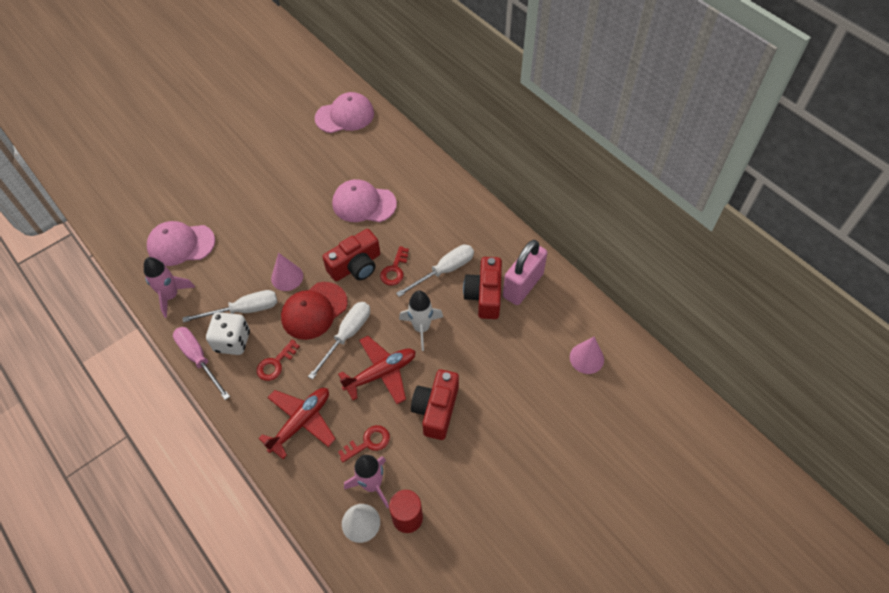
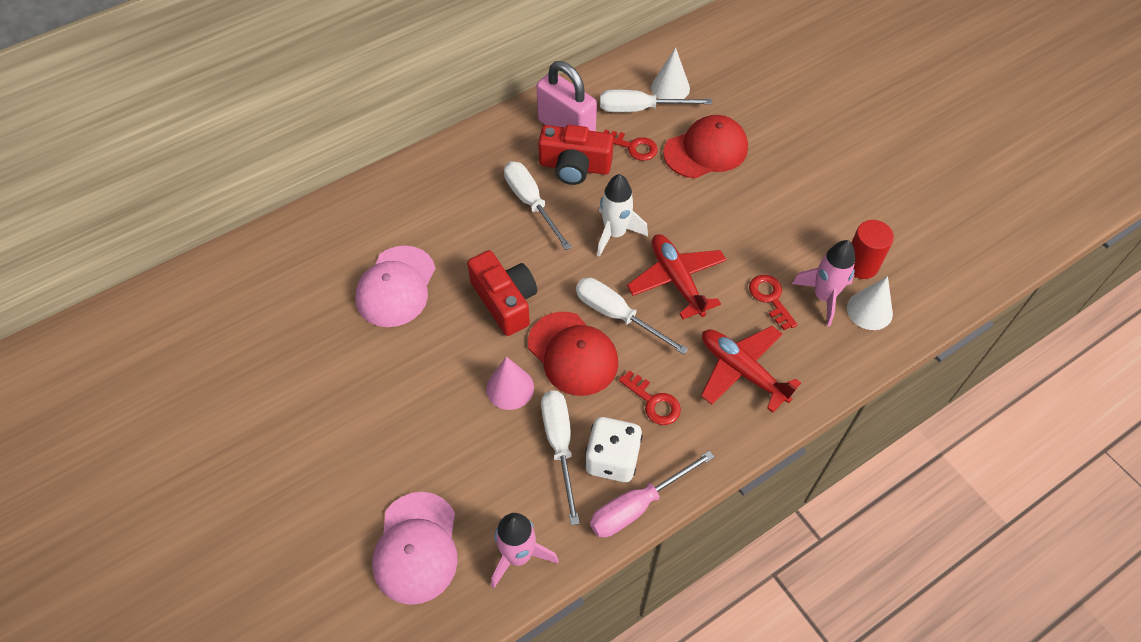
camera: 85 degrees left, 0 degrees up
(345, 116) = (208, 304): pink cap -> none
(395, 270) = (520, 256): red key -> red key (633, 147)
(436, 409) = (728, 228): red camera -> none
(518, 389) = (706, 150): none -> red cap
(556, 336) = (640, 109): none -> white screwdriver
(586, 358) = (670, 87): pink cone -> white cone

